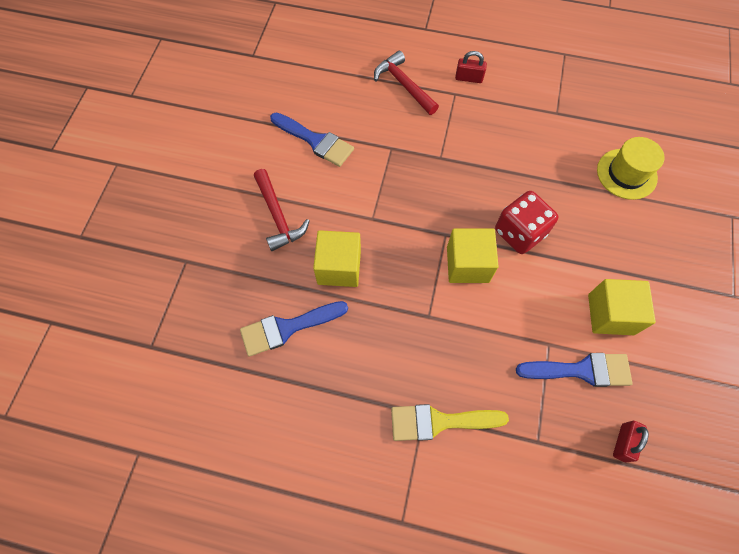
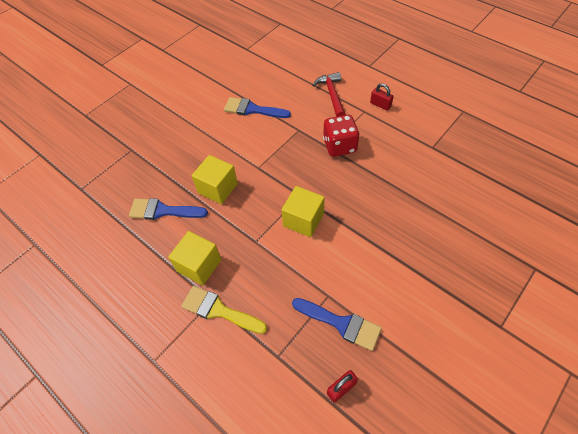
camera: 30 degrees right, 10 degrees down
(278, 216) = (201, 144): red hammer -> none
(315, 141) = (252, 109): blue brush -> blue brush turned 135 degrees clockwise
(519, 233) = (354, 214): red dice -> red dice (339, 146)
(610, 314) = (388, 296): yellow cube -> yellow cube (199, 265)
(626, 174) = (462, 206): yellow hat -> none

